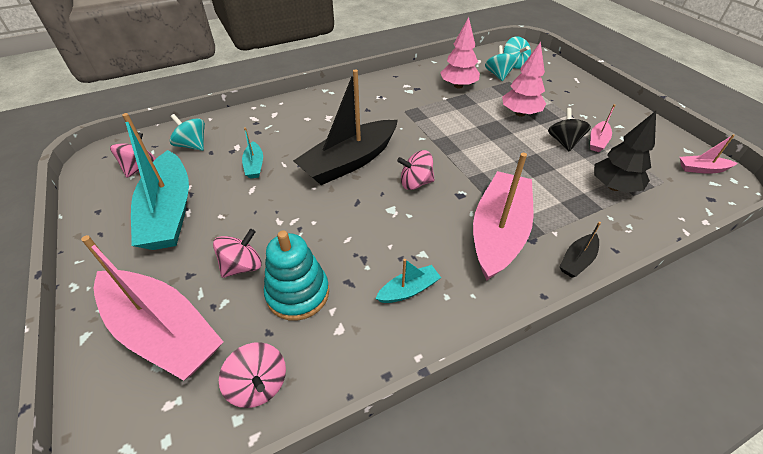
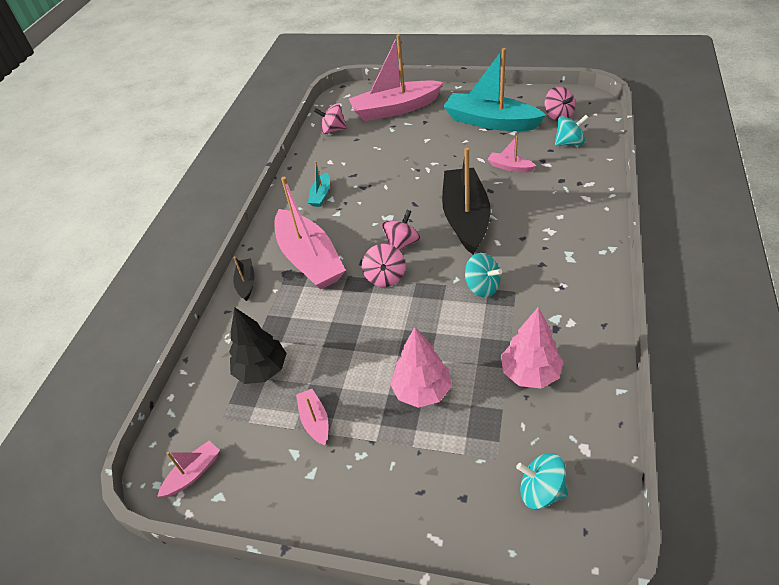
camera: 135 degrees right, 0 degrees up
(242, 266) = (410, 140): pink spinning top -> pink spinning top (385, 277)
(254, 165) = (510, 167): turquoise boat -> pink boat
(298, 293) = (368, 154): turquoise stacking toy -> none
(498, 75) = (524, 441): turquoise spinning top -> turquoise spinning top (482, 287)
(564, 142) = (344, 388): black spinning top -> none

